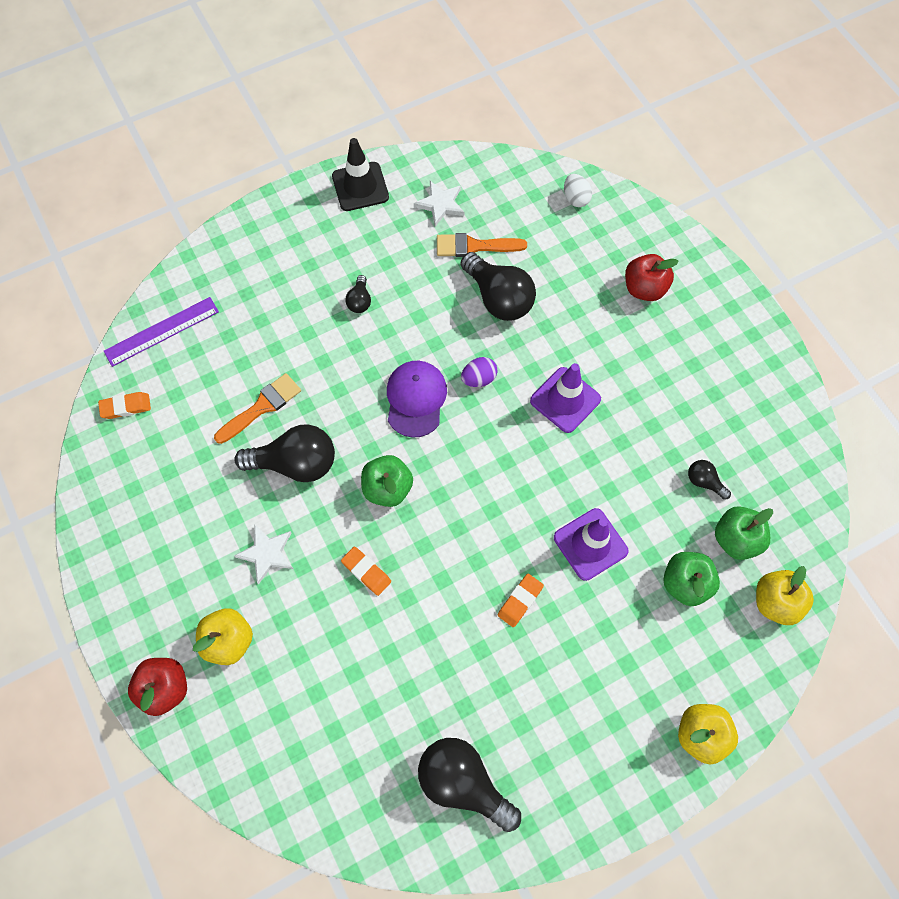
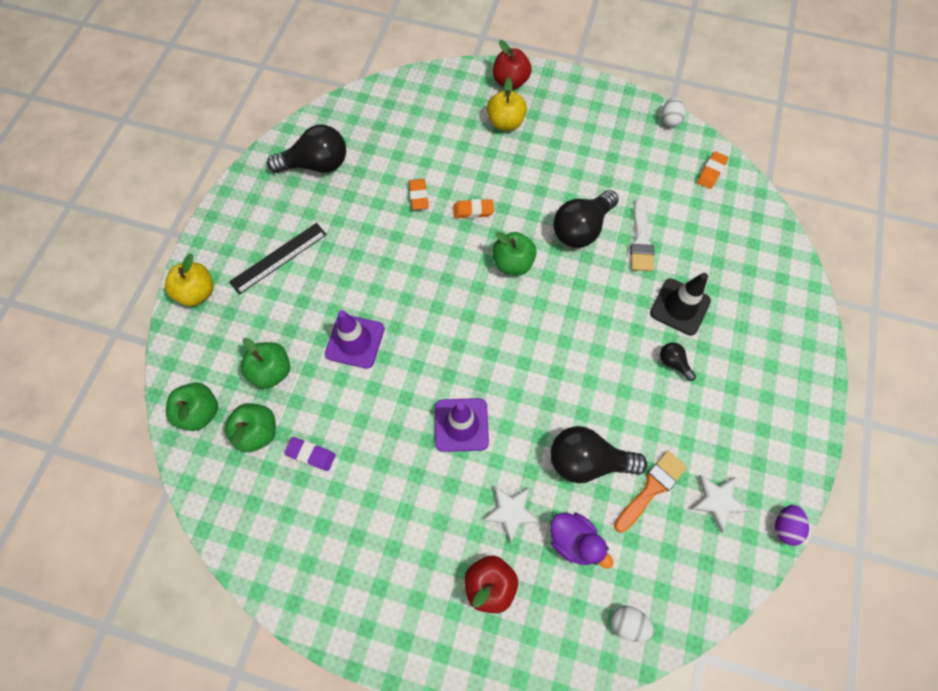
camera: 135 degrees right, 0 degrees up
(86, 488) = (669, 120): none -> white egg
(162, 331) = (756, 227): purple ruler -> none
(262, 407) = (641, 240): orange brush -> white brush
(267, 553) = (537, 173): white star -> white star (511, 511)
(360, 187) = (788, 454): black traffic cone -> black traffic cone (680, 307)
(416, 399) = (558, 331): purple cap -> none
(479, 378) = (534, 384): purple egg -> purple egg (784, 526)
(520, 601) = (368, 271): orange eraser -> orange eraser (419, 196)
(561, 264) = (574, 540): none -> purple duck
(592, 698) = (279, 258): none -> black ruler
(704, 482) = (311, 454): black light bulb -> purple eraser
(775, 602) = (200, 412): yellow apple -> green apple

